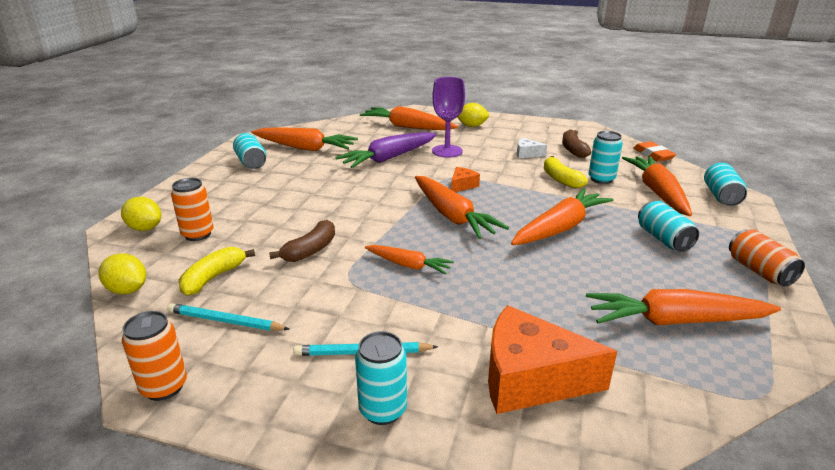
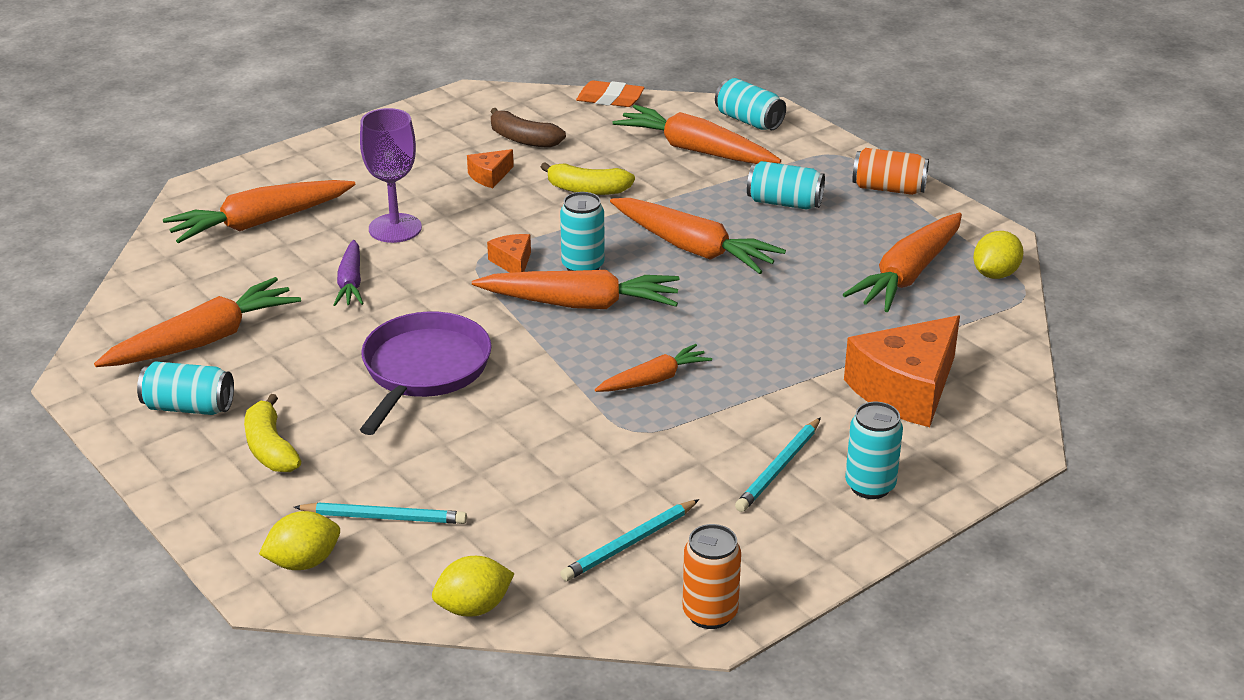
camera: 55 degrees left, 5 degrees up
(198, 234) = (384, 517): orange can -> turquoise pencil
(213, 278) = (521, 531): yellow banana -> yellow banana (270, 448)
(310, 250) = (539, 437): brown banana -> none
(337, 198) = (424, 370): none -> purple pan
(388, 158) = (350, 282): purple carrot -> purple carrot, size x0.58
(471, 126) = (338, 171): yellow lemon -> yellow lemon (995, 274)
(527, 154) = (489, 176): white cheese -> orange cheese
(560, 228) = (693, 248): orange carrot -> orange carrot turned 135 degrees clockwise
(601, 179) = (622, 165): turquoise can -> turquoise can (583, 266)

